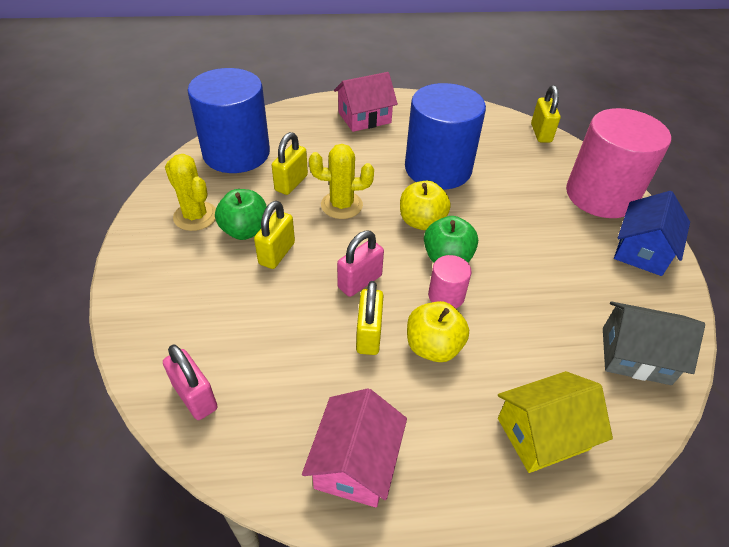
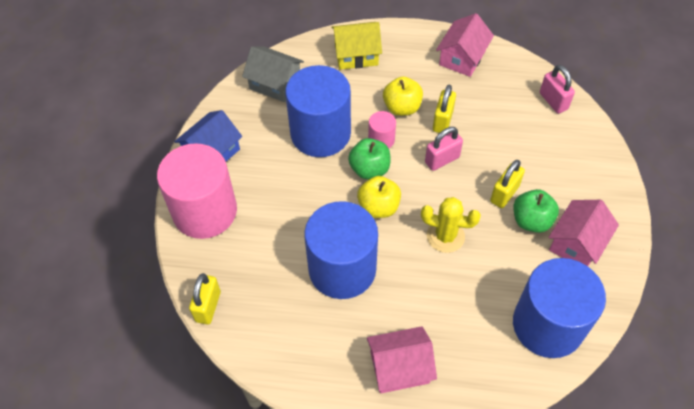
camera: 165 degrees left, 10 degrees up
(195, 216) = (577, 243): yellow cactus -> pink house
(291, 183) = (490, 271): yellow padlock -> none
(528, 292) = (320, 133): none -> blue cylinder

